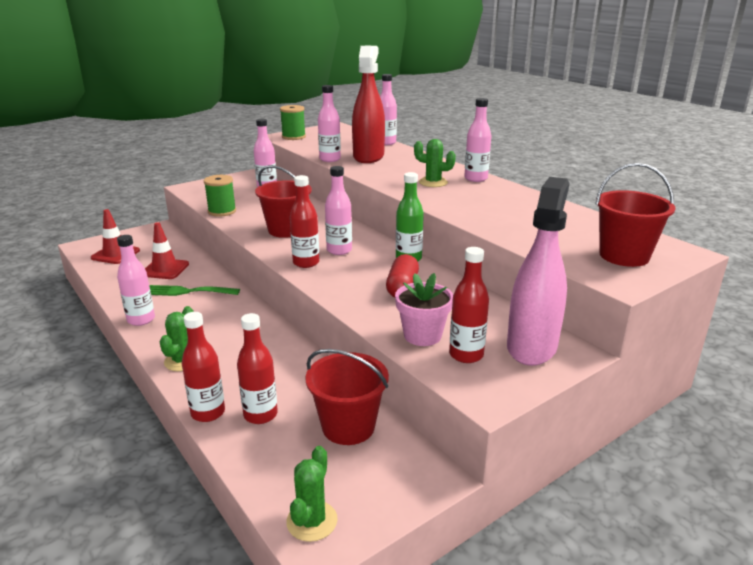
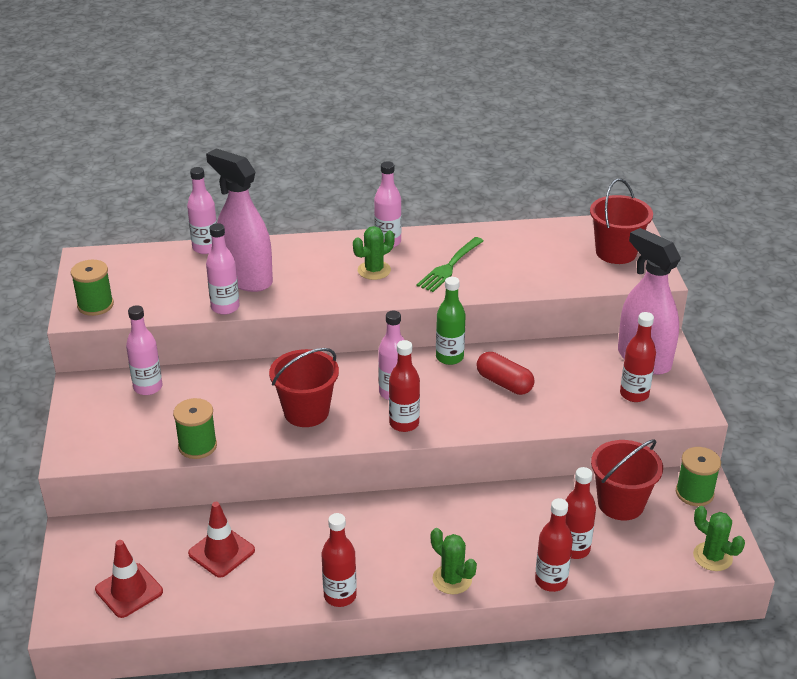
camera: 60 degrees left, 10 degrees up
(141, 320) = (340, 596): pink bottle -> red bottle
(187, 291) = (301, 545): green fork -> green fork (449, 267)
(368, 157) = (246, 279): red spray bottle -> pink spray bottle
(410, 476) = (694, 493): none -> green spool
(422, 335) = (592, 404): pink flower pot -> none

